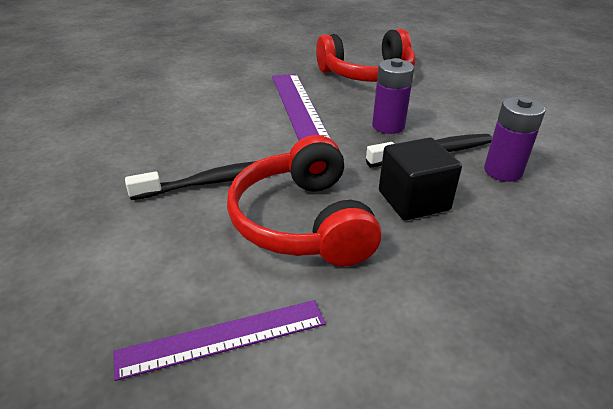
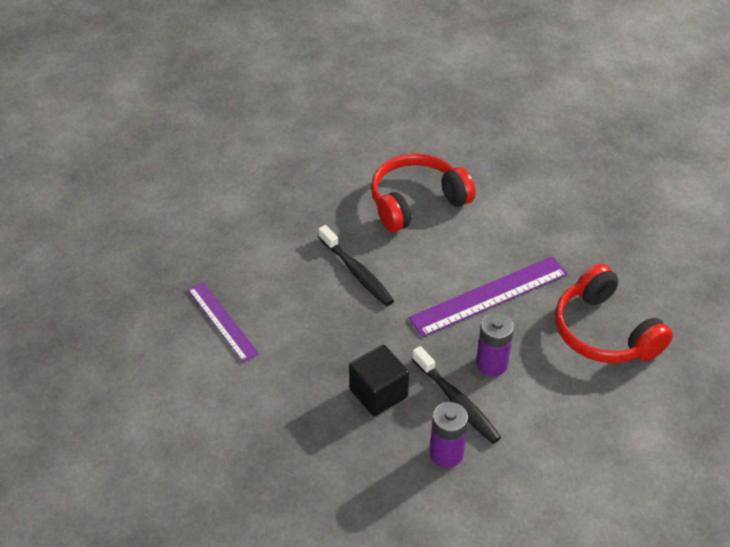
camera: 75 degrees right, 10 degrees up
(303, 221) = (330, 333): red headphones -> red headphones (417, 202)

